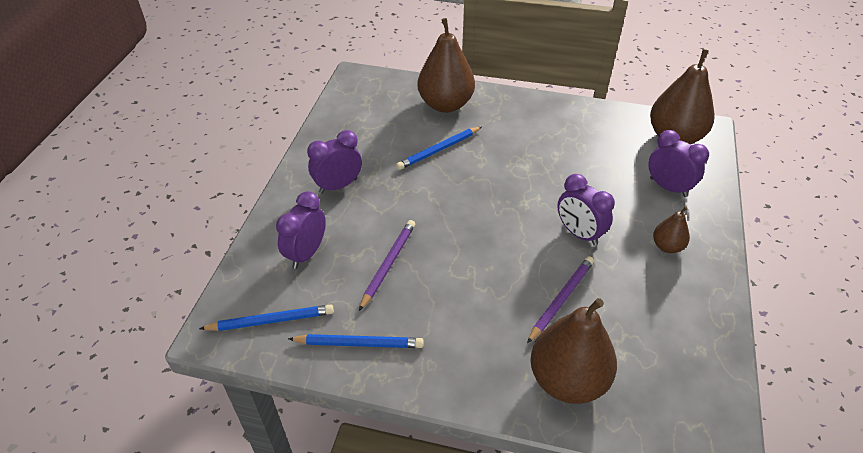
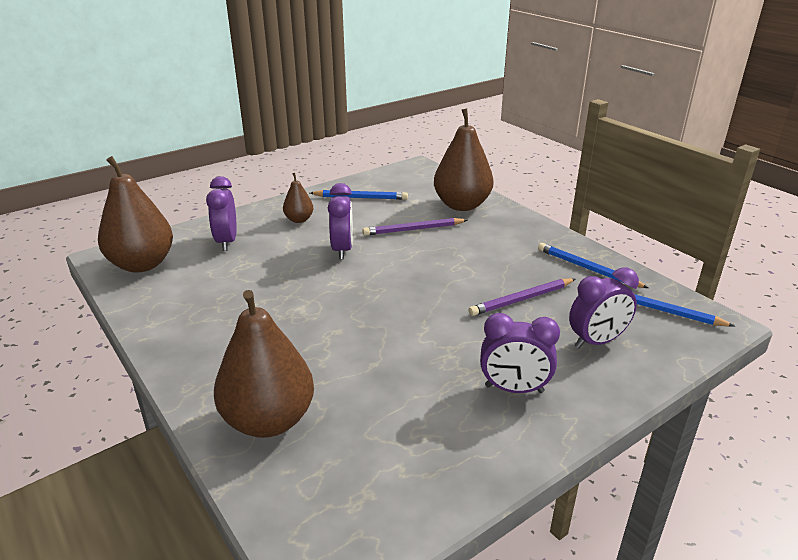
camera: 140 degrees left, 15 degrees down
(439, 150) = (357, 367): blue pencil -> blue pencil (361, 198)

